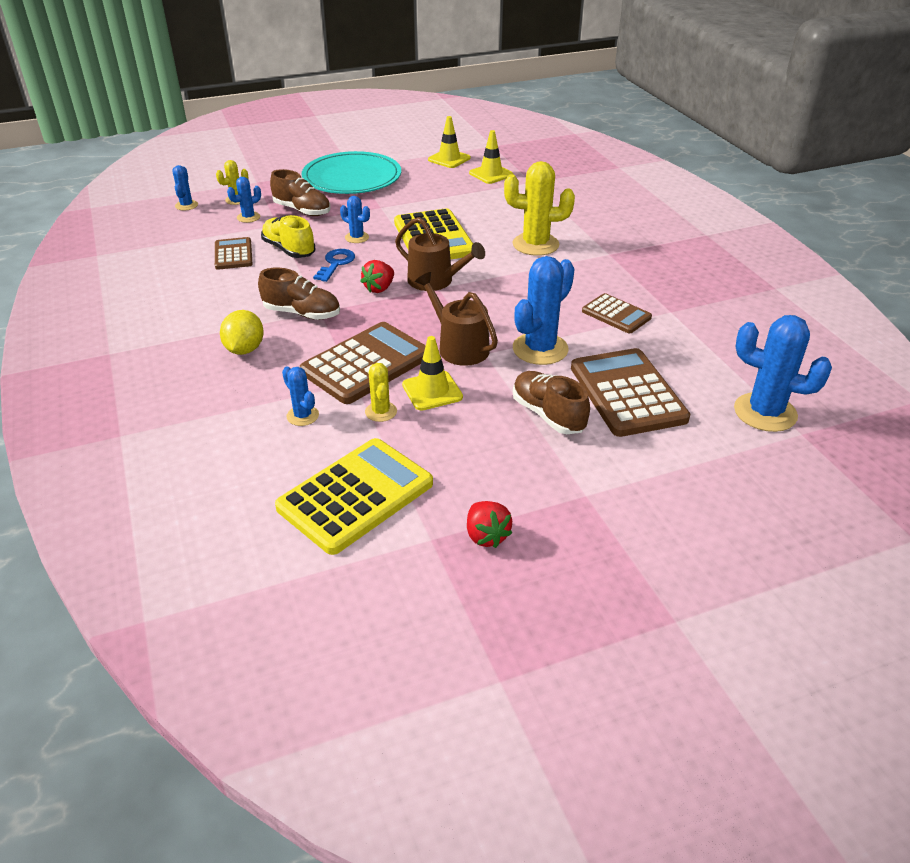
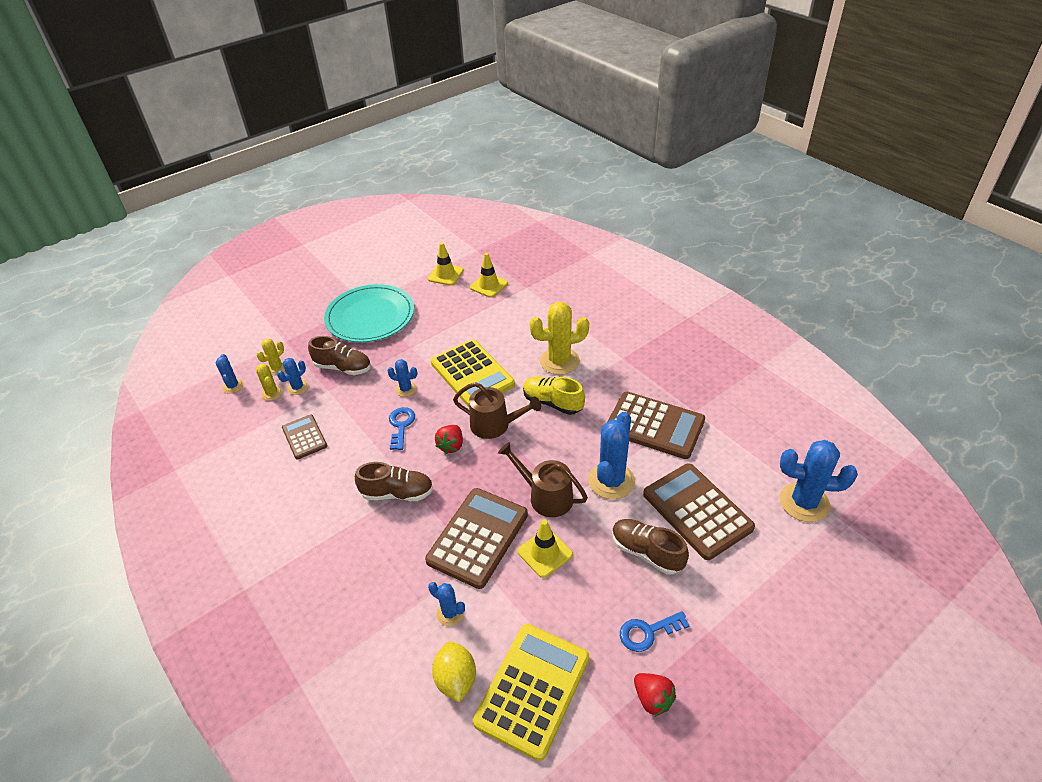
camera: 15 degrees left, 5 degrees up
(245, 349) = (366, 550): yellow lemon -> yellow lemon (456, 679)
(289, 250) = (352, 419): yellow shoe -> yellow shoe (552, 403)
(381, 412) = (513, 589): yellow cactus -> yellow cactus (272, 393)
(512, 480) = (647, 632): none -> blue key
(616, 314) = (654, 425): brown calculator -> brown calculator, size x1.76

